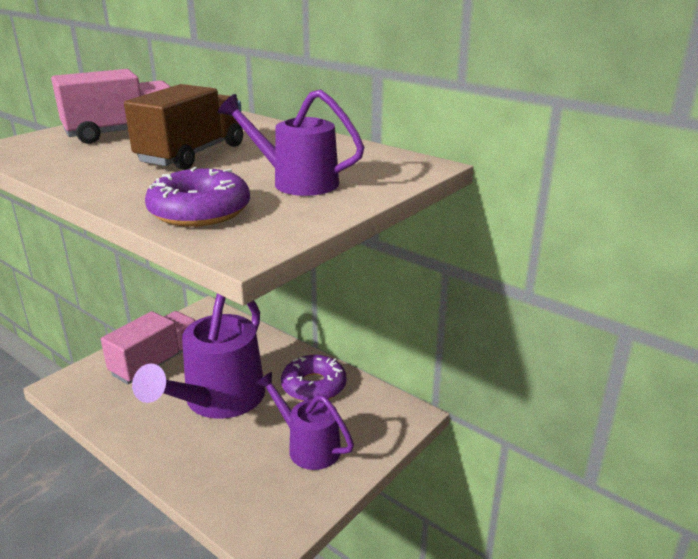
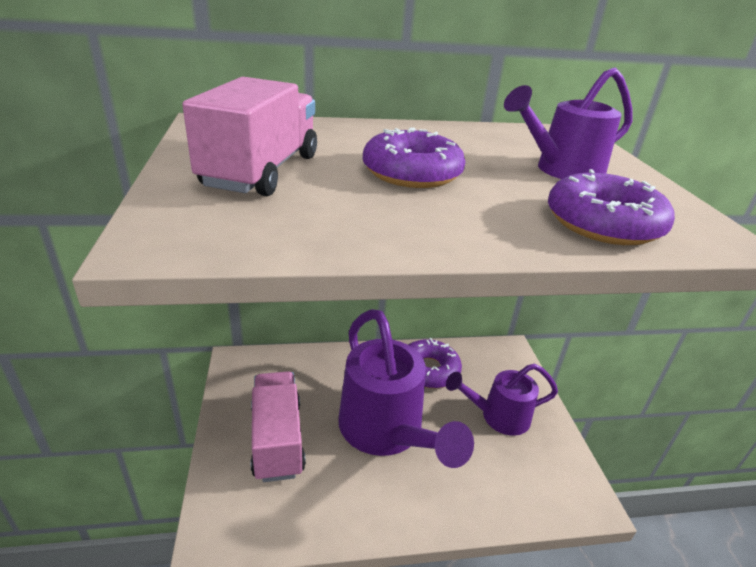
camera: 50 degrees left, 5 degrees up
(192, 154) = (412, 173): brown truck -> purple donut

